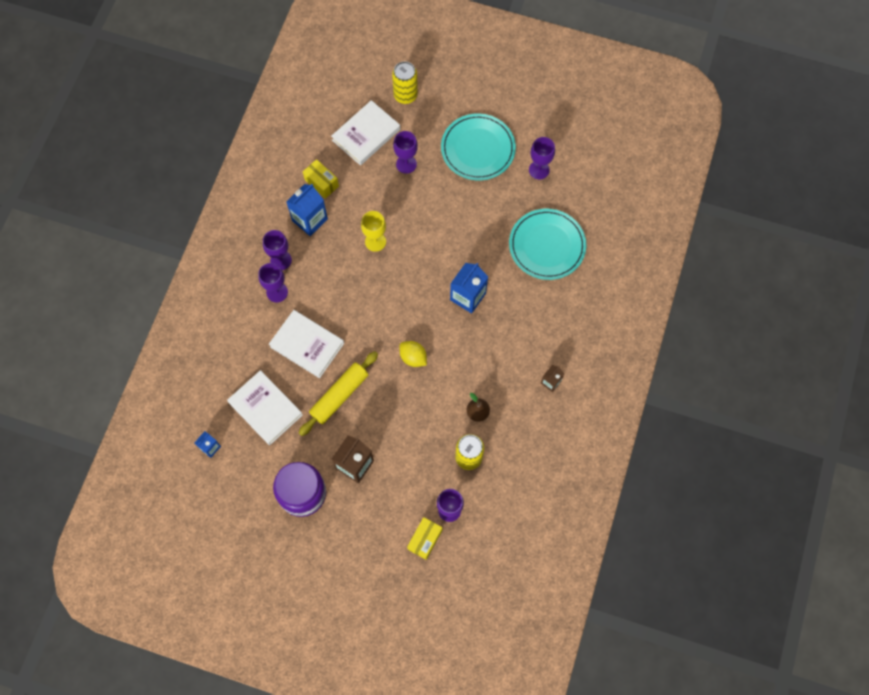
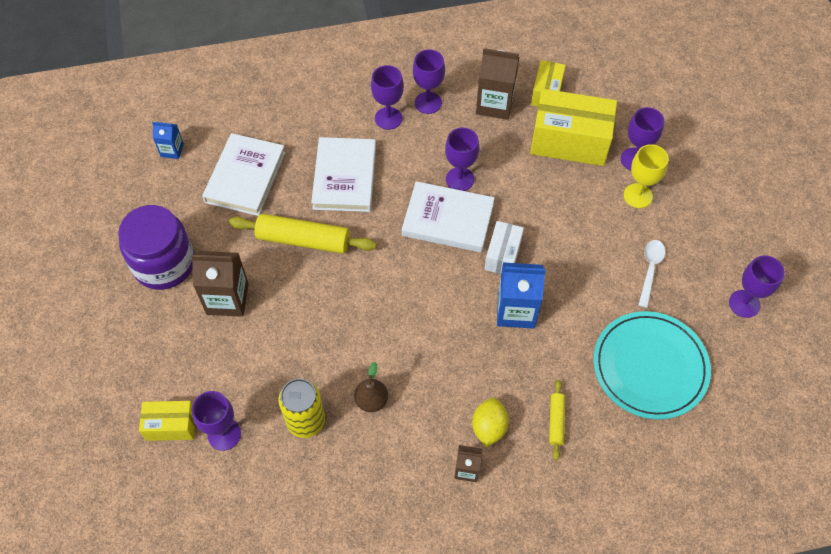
camera: 60 degrees right, 10 degrees down
(309, 220) = (495, 104): blue carton -> brown carton
(354, 275) = (460, 179): none -> purple goblet
(366, 135) = (638, 103): white book -> white book (448, 220)
(368, 193) = (569, 141): none -> yellow box
(375, 241) = (515, 178): yellow goblet -> yellow goblet (638, 196)
(405, 95) = (718, 115): yellow can -> none
(413, 357) = (398, 291): yellow lemon -> yellow lemon (489, 427)
(425, 282) = (503, 255): none -> white box
(478, 149) = (715, 222): turquoise plate -> none
(486, 205) = (650, 269): none -> white spoon
(550, 316) = (556, 421): none -> yellow rolling pin

